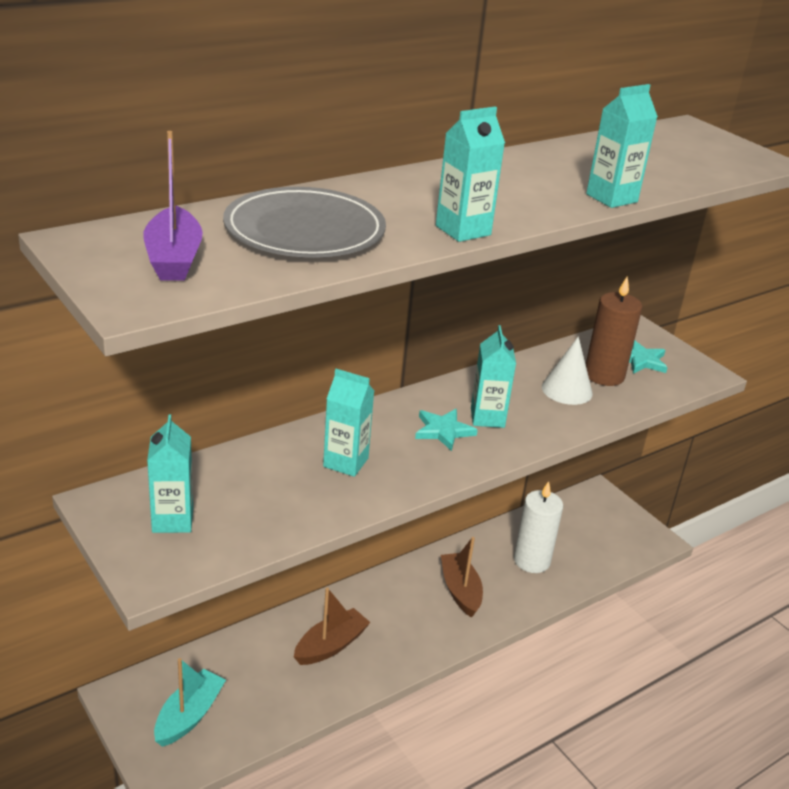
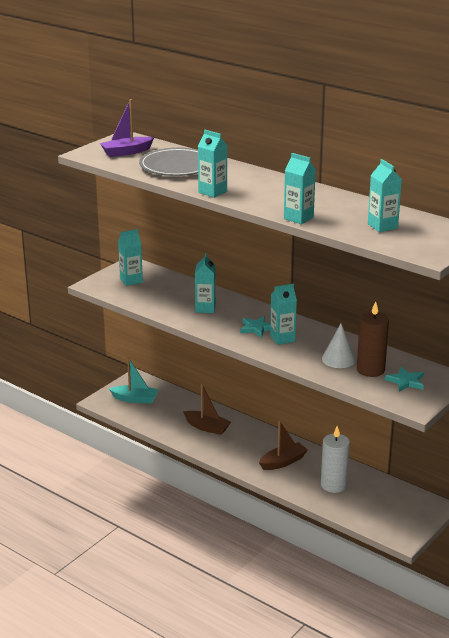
camera: 75 degrees right, 5 degrees down
(660, 159) = (382, 226): none -> turquoise carton

